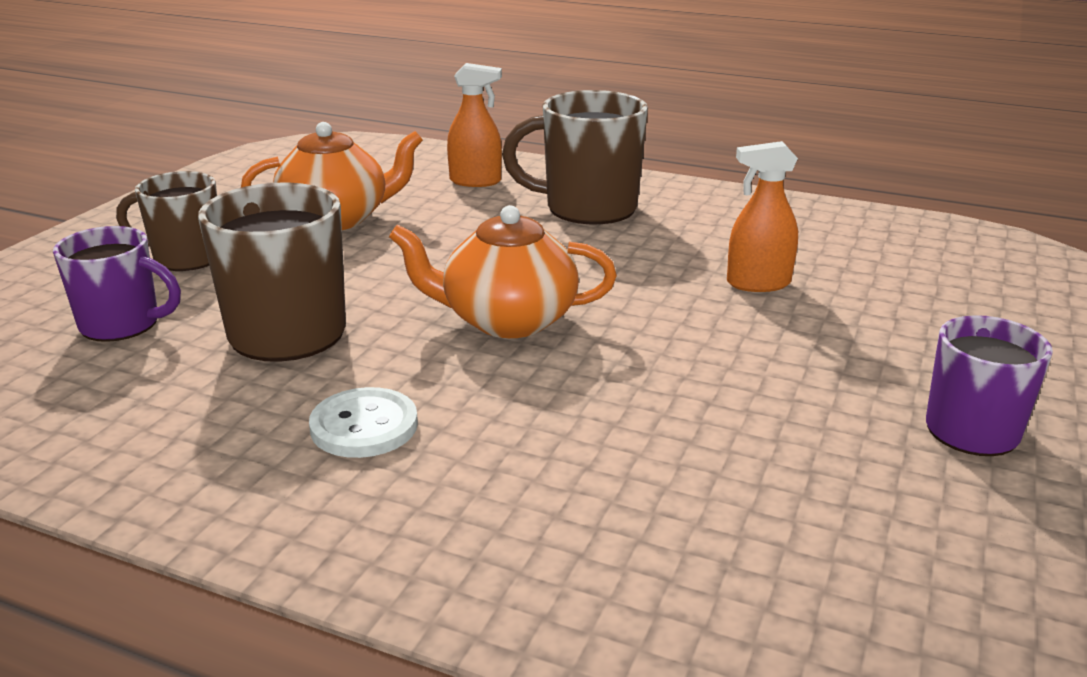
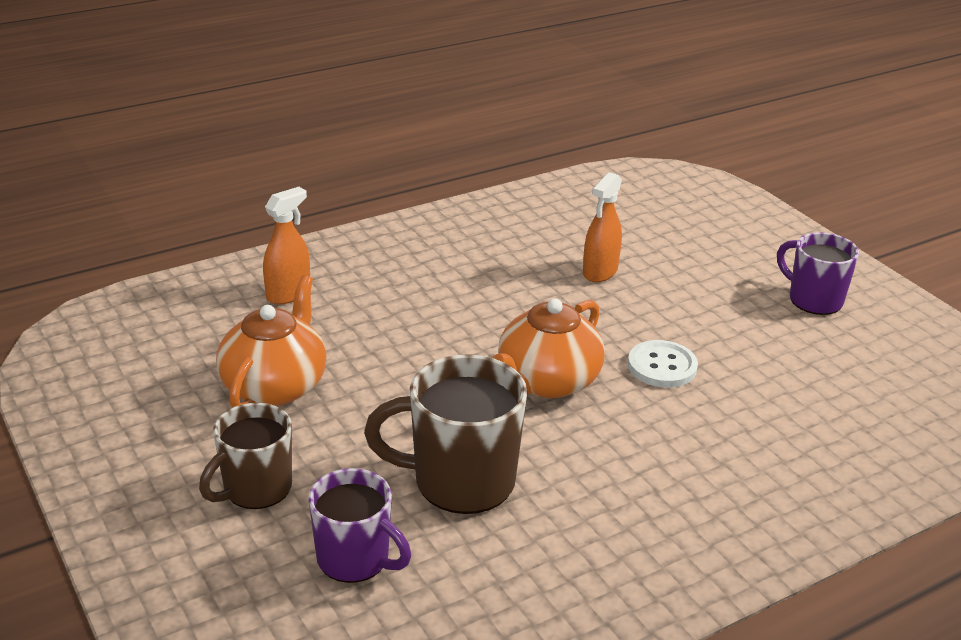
camera: 55 degrees left, 5 degrees up
(122, 325) = (355, 559): purple mug -> purple mug turned 75 degrees clockwise
(364, 426) = (630, 493): white button -> white button (662, 366)
(587, 208) = (409, 273): brown mug -> none

